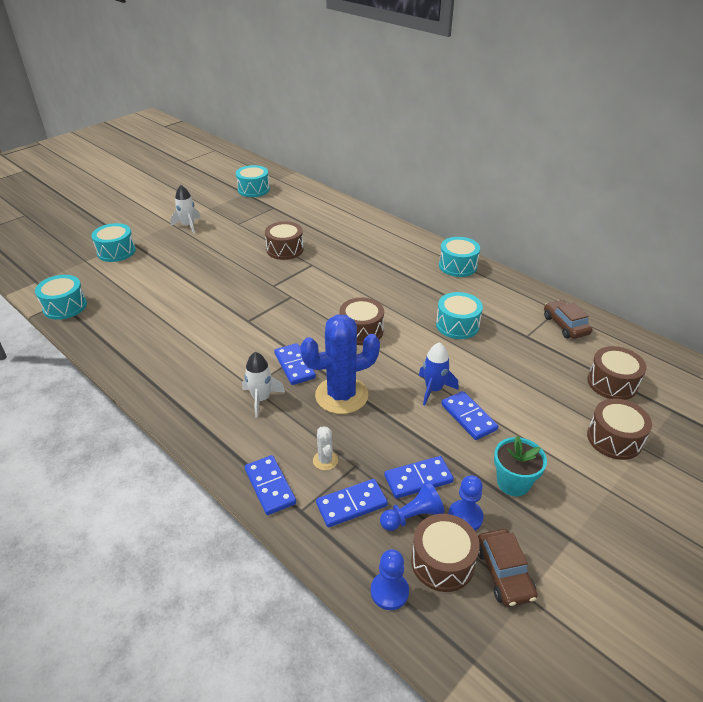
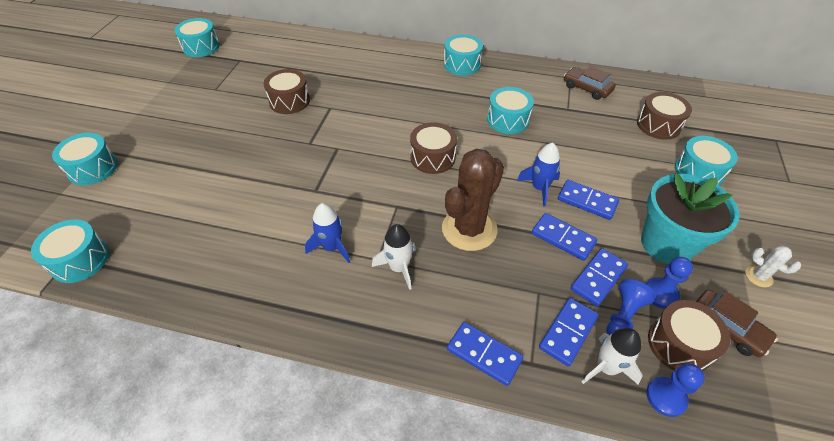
camera: 30 degrees left, 10 degrees up
(188, 225) = (159, 109): white rocket -> white rocket (606, 367)
(226, 364) = (332, 247): none -> blue rocket
(294, 366) = (401, 219): blue domino -> blue domino (563, 238)
(325, 460) = (510, 301): white cactus -> white cactus (758, 276)
(341, 395) = (469, 229): blue cactus -> brown cactus
(513, 482) = (666, 244): turquoise flower pot -> turquoise flower pot, size x1.65
(614, 439) = (698, 172): brown drum -> turquoise drum

